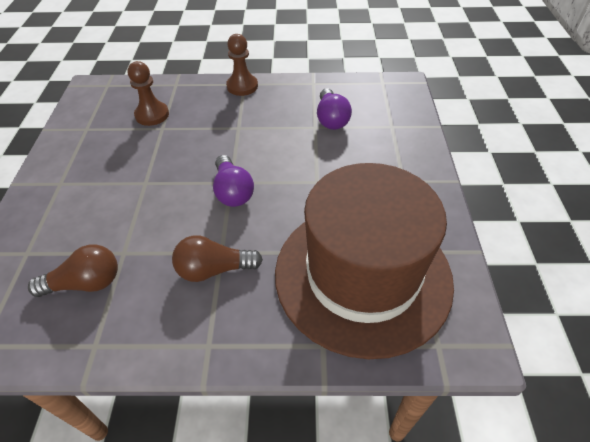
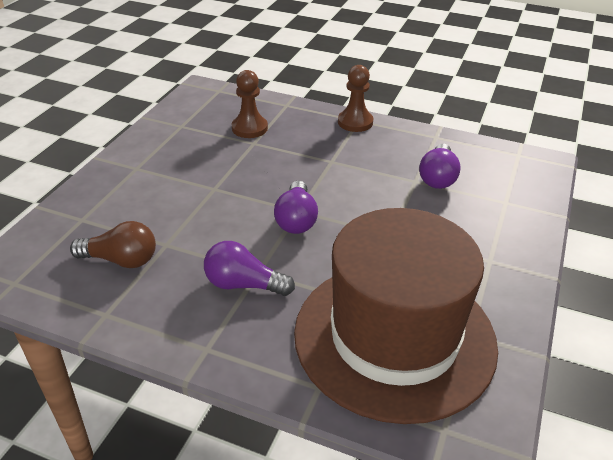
camera: 20 degrees right, 10 degrees down
(214, 269) = (244, 285): brown light bulb -> purple light bulb

